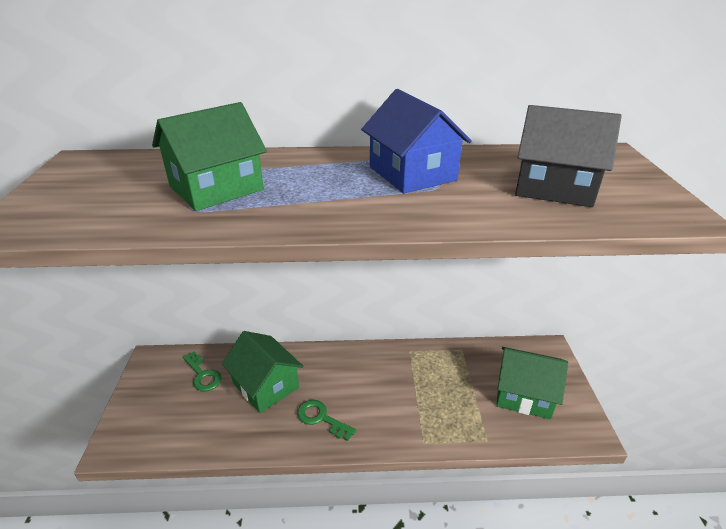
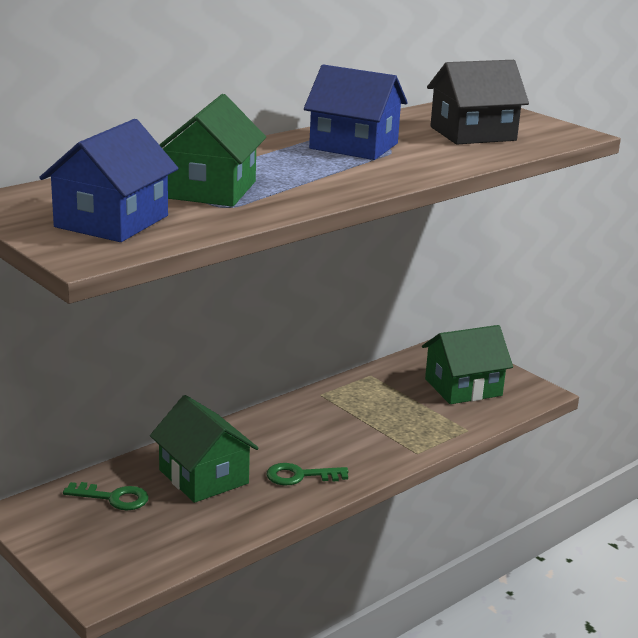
camera: 40 degrees left, 10 degrees down
(92, 199) = (111, 221): none -> blue house
(265, 385) = (203, 477): green house -> green house turned 45 degrees clockwise

